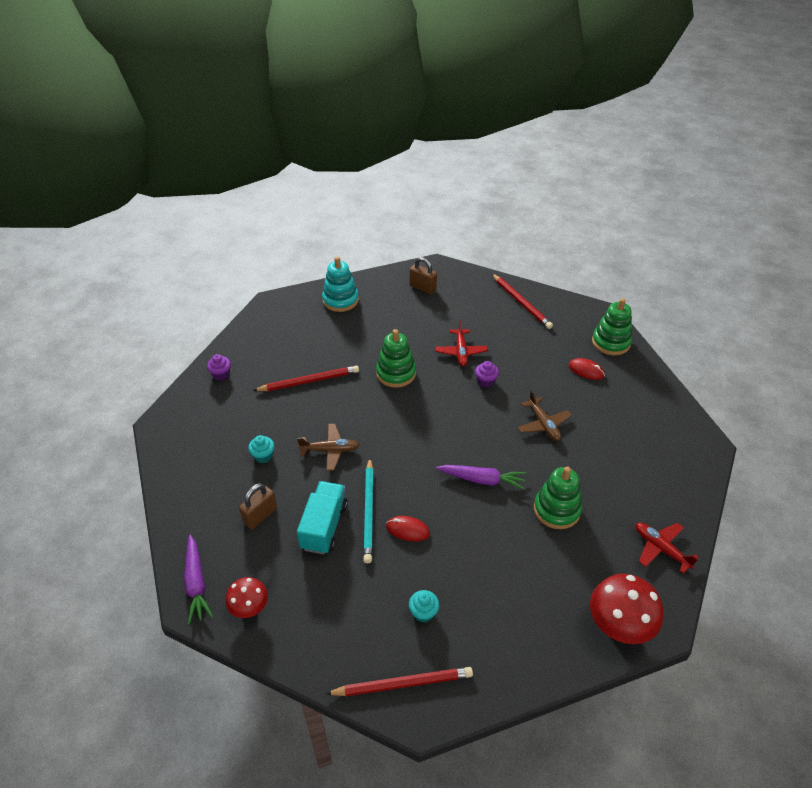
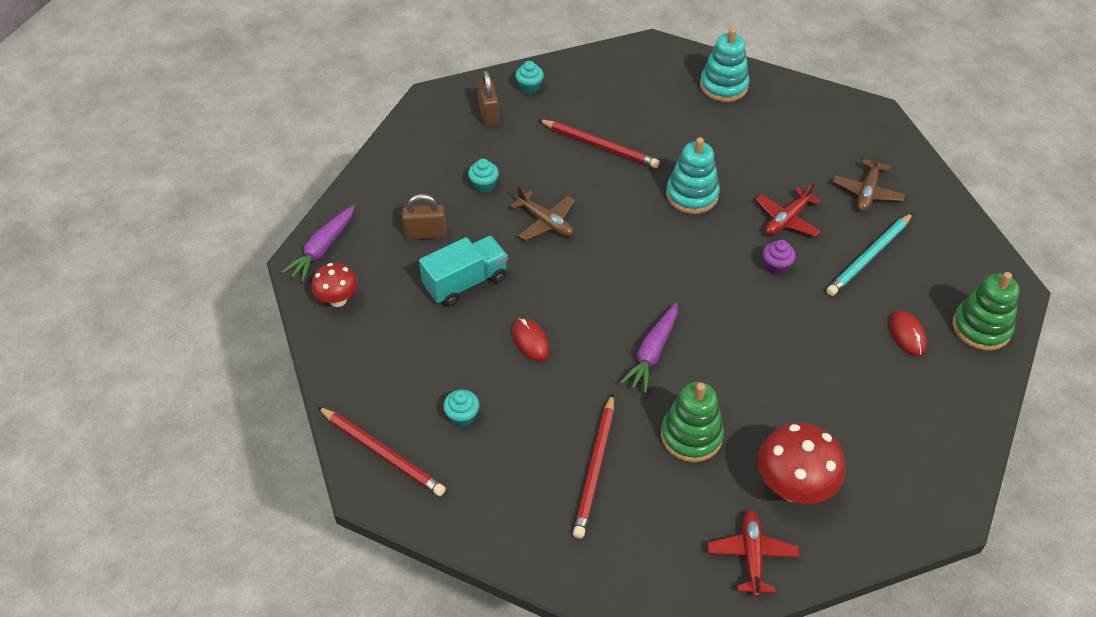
camera: 45 degrees right, 5 degrees up
(221, 374) = (529, 87): purple cupcake -> turquoise cupcake
(369, 512) = (516, 299): turquoise pencil -> turquoise pencil (869, 257)
(396, 373) = (692, 195): green stacking toy -> turquoise stacking toy
(423, 288) = (829, 127): brown padlock -> brown padlock (488, 114)
(482, 480) = (652, 352): purple carrot -> purple carrot turned 60 degrees clockwise
(521, 303) = (926, 214): red pencil -> red pencil (595, 468)
(543, 424) = (784, 351): brown plane -> brown plane (867, 192)
(618, 627) = (615, 577): red mushroom -> red mushroom (793, 487)

